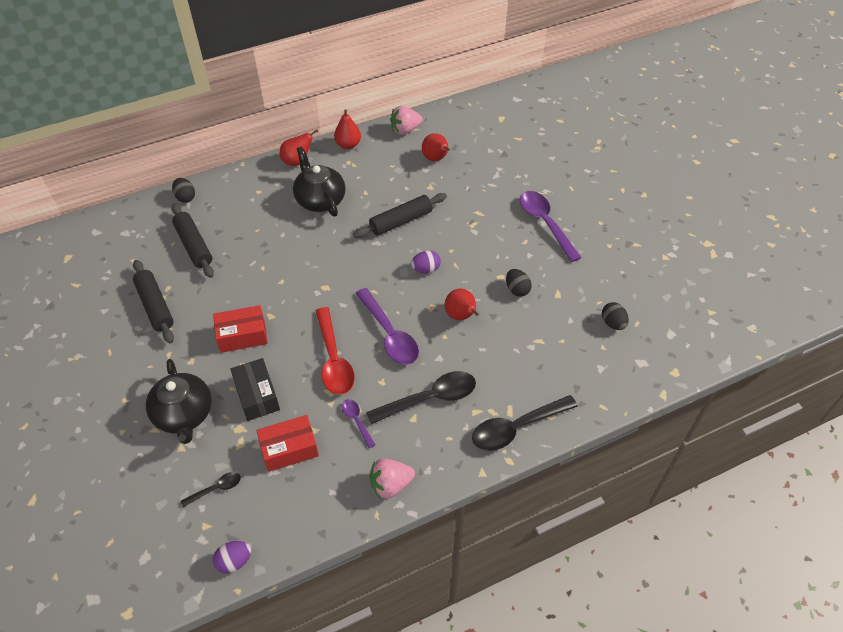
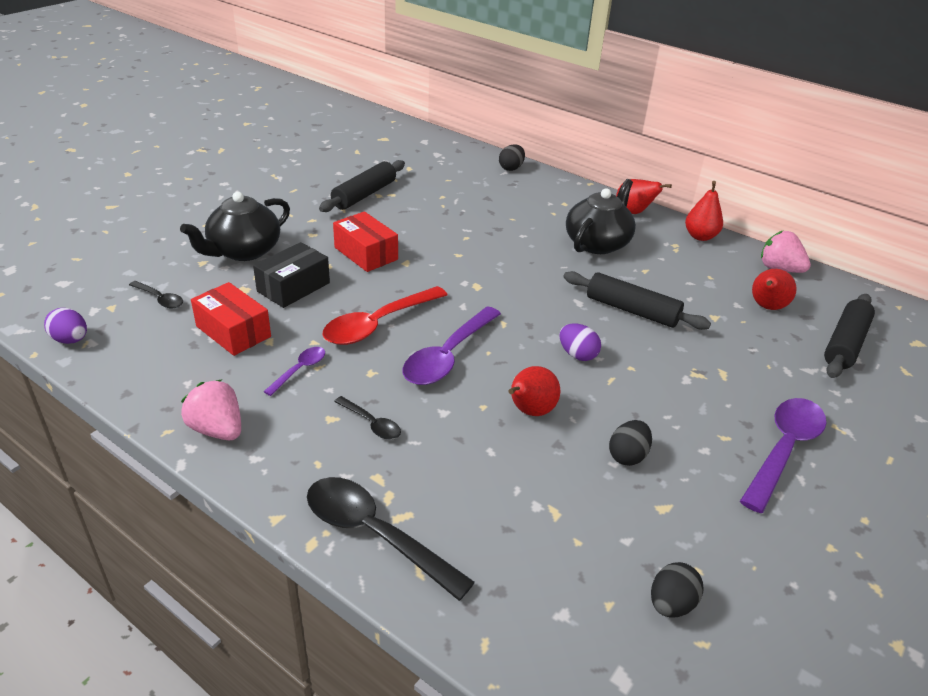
camera: 60 degrees right, 15 degrees down
(194, 245) = (456, 191): black rolling pin -> black rolling pin (845, 344)
(430, 398) = (372, 424): black spoon -> black spoon, size x0.50

